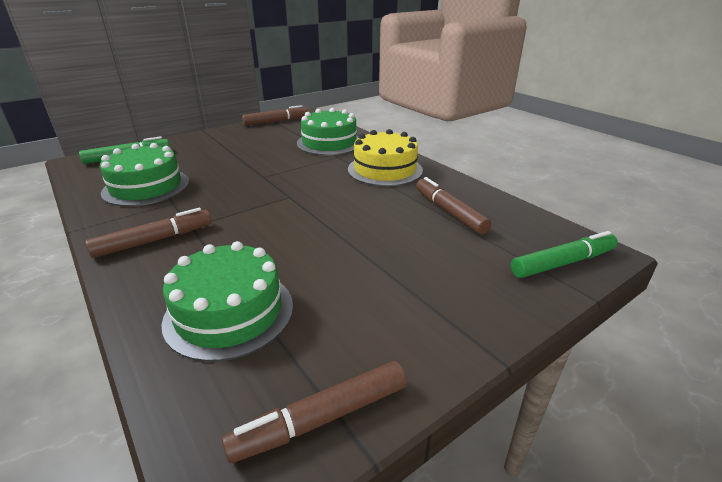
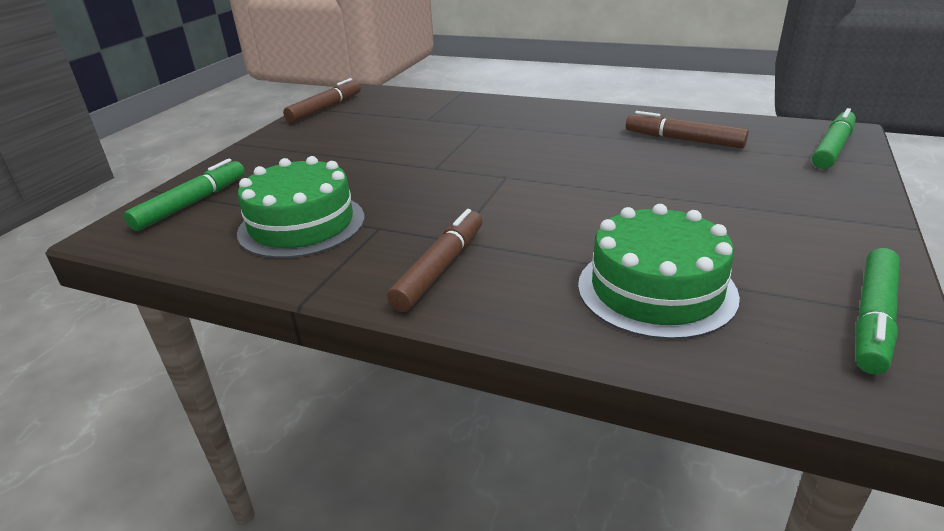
camera: 30 degrees left, 0 degrees up
(321, 418) = (873, 319): brown marker -> green marker
(329, 143) = (442, 113): green cake -> none
(385, 170) = (555, 122): yellow cake -> none

